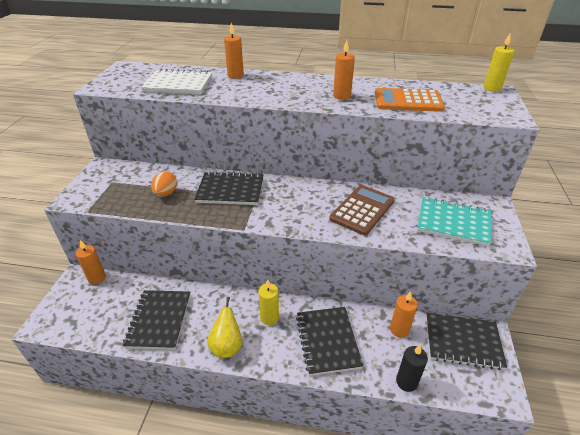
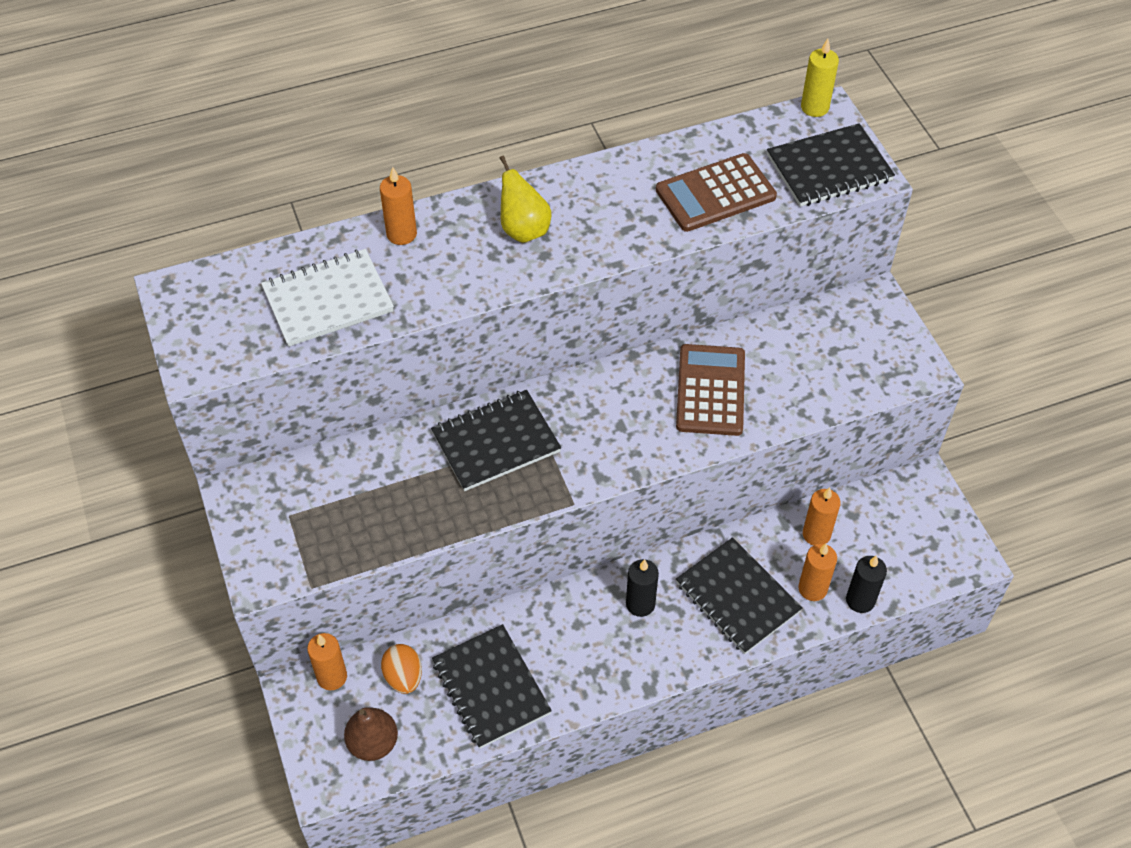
camera: 30 degrees left, 15 degrees up
(82, 317) = (373, 743): none -> brown pear
(166, 193) = (401, 496): orange egg -> orange egg (403, 677)
(227, 346) = (614, 672): yellow pear -> yellow pear (524, 230)
(269, 317) = (640, 604): yellow candle -> black candle
(342, 96) = (613, 221): orange candle -> orange candle (812, 588)
(408, 101) = (715, 194): orange calculator -> brown calculator
(453, 223) = (839, 358): turquoise notebook -> none
(462, 342) = (899, 512): black notebook -> black notebook (829, 168)

